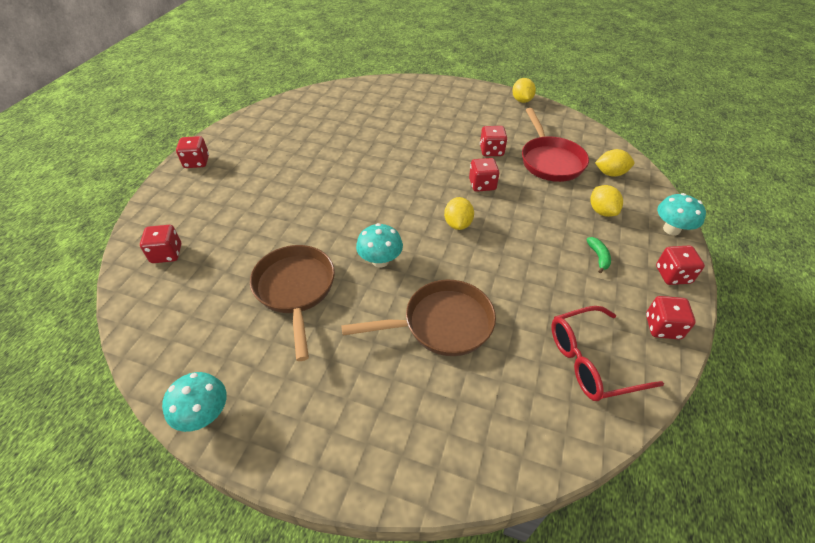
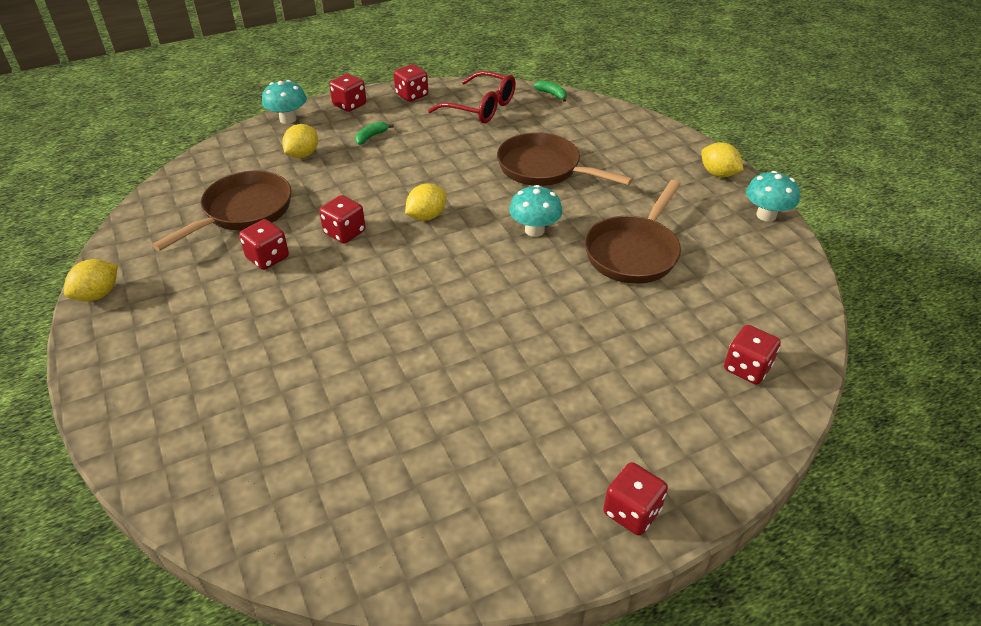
camera: 135 degrees left, 5 degrees down
(550, 161) = (243, 212): red pan -> brown pan
(570, 449) = (552, 94): none -> green banana
(610, 173) = (227, 170): yellow lemon -> yellow lemon (718, 174)

